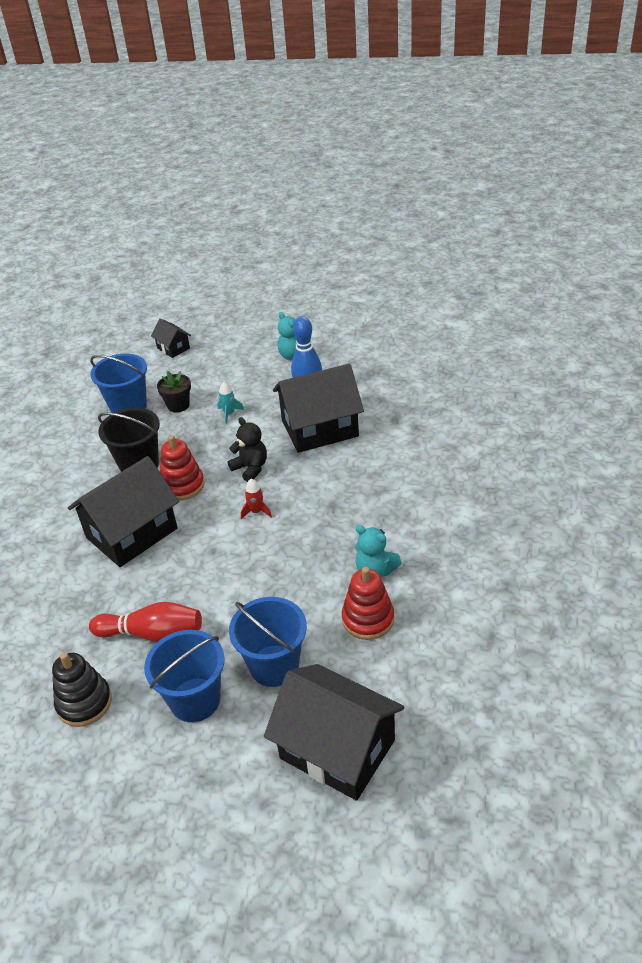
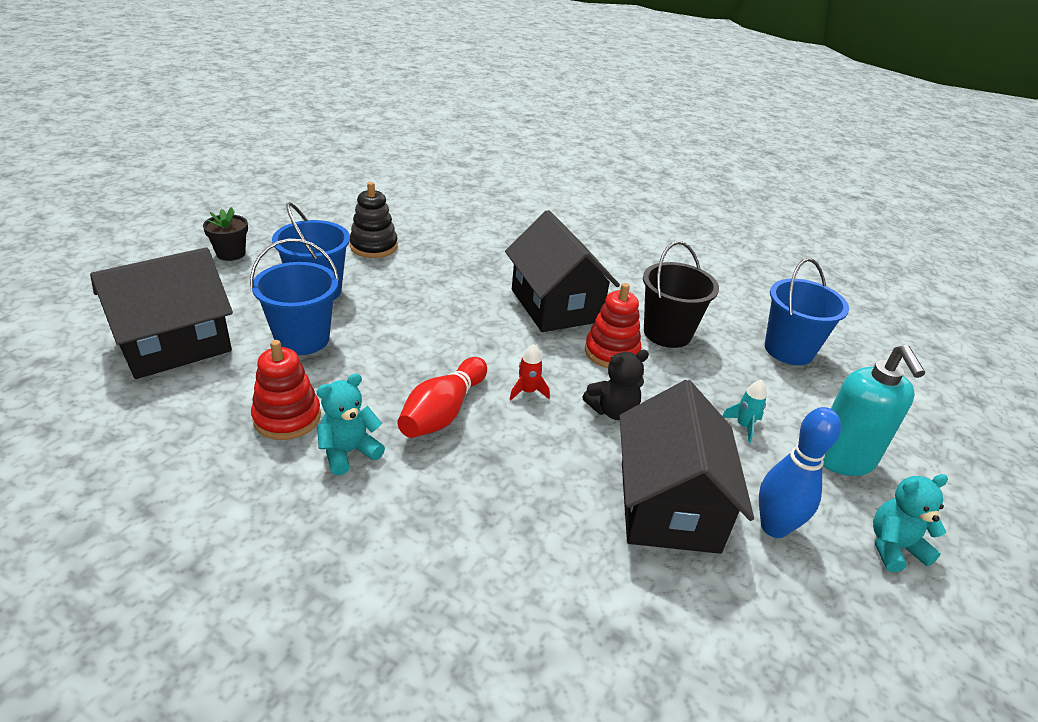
camera: 105 degrees right, 5 degrees down
(152, 634) = (412, 288): red bowling pin -> red bowling pin (443, 412)
(173, 348) = (933, 418): black house -> none
(178, 405) = (779, 388): black flower pot -> black flower pot (231, 253)
(235, 375) = (843, 459): none -> turquoise soap dispenser

